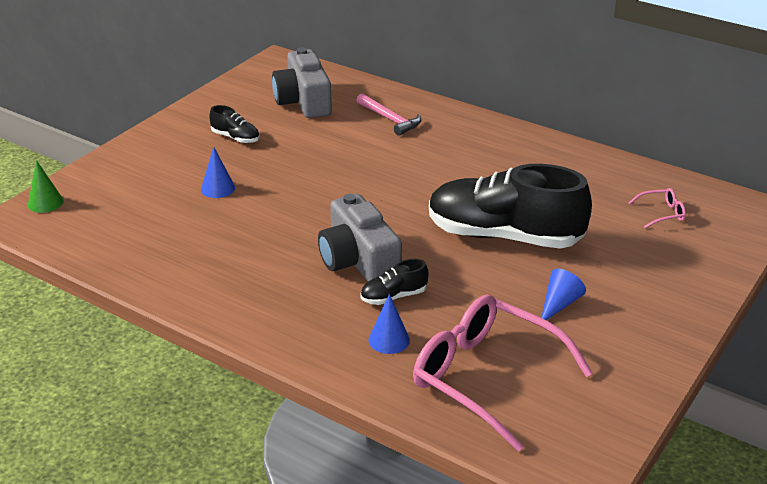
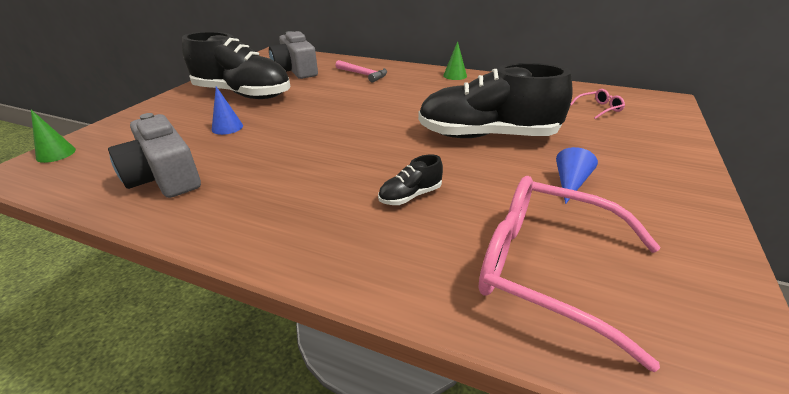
camera: 10 degrees left, 0 degrees up
(235, 138) = (243, 94): black shoe -> black shoe, size x2.41
(358, 260) = (365, 168): grey camera -> grey camera (164, 176)
(389, 340) = (421, 240): blue cone -> none
(510, 135) = (455, 75): none -> green cone

